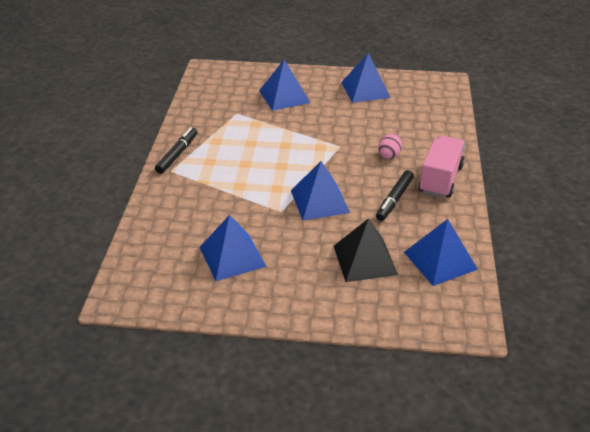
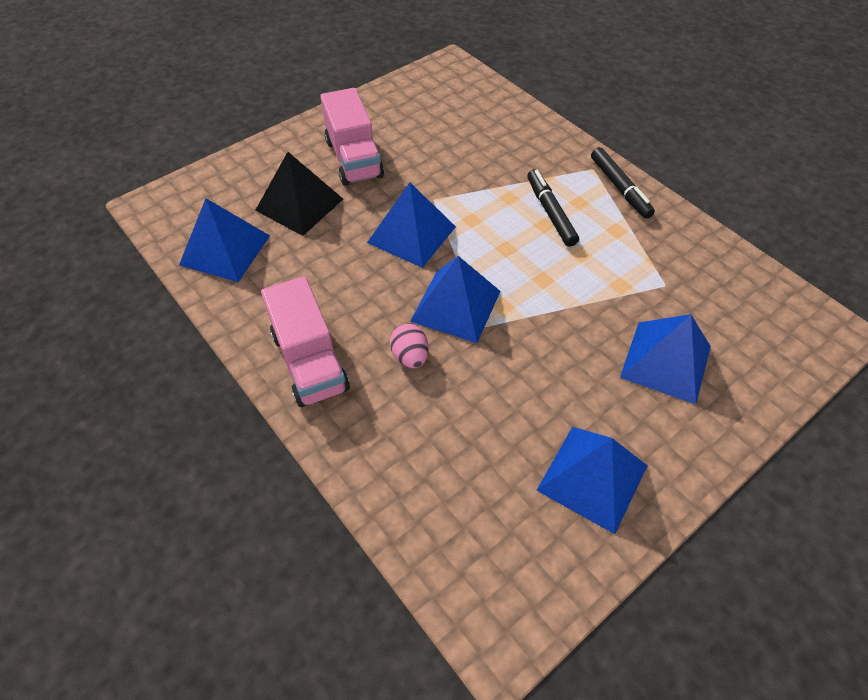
camera: 135 degrees right, 15 degrees up
(232, 256) = (416, 136): blue pyramid -> blue pyramid (455, 306)
(293, 268) = (354, 159): none -> pink truck
(394, 199) = (337, 291): black marker -> black marker (550, 212)

